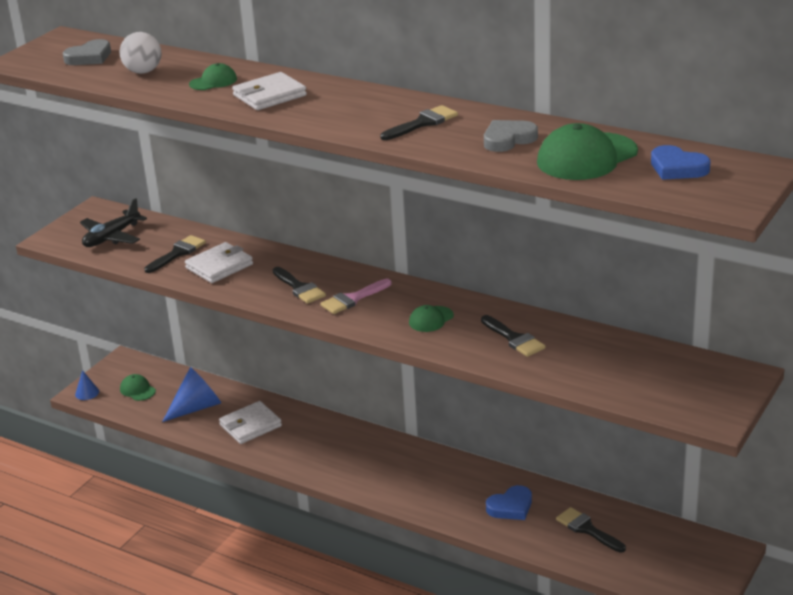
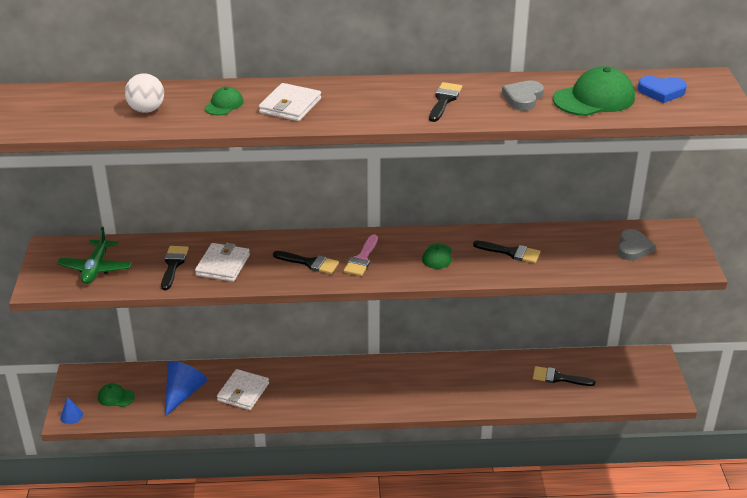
camera: 35 degrees left, 5 degrees up
(89, 57) = (74, 107): grey heart -> grey heart (633, 248)
(112, 237) = (96, 268): black plane -> green plane
(511, 507) = (494, 381): blue heart -> none
(586, 157) = (594, 99): green cap -> green cap turned 135 degrees counterclockwise

